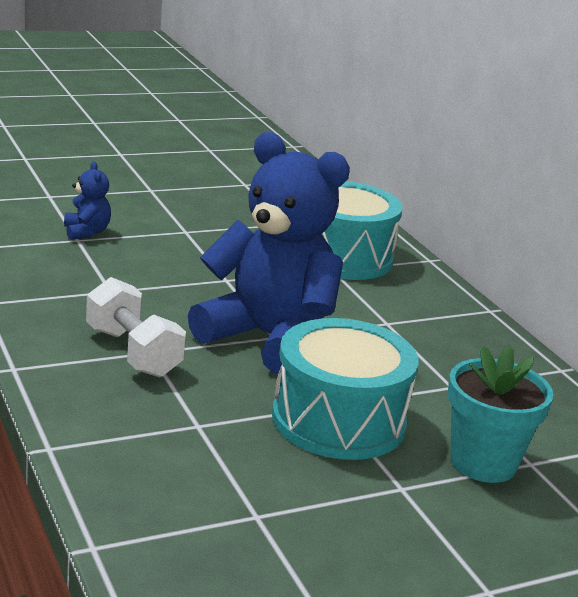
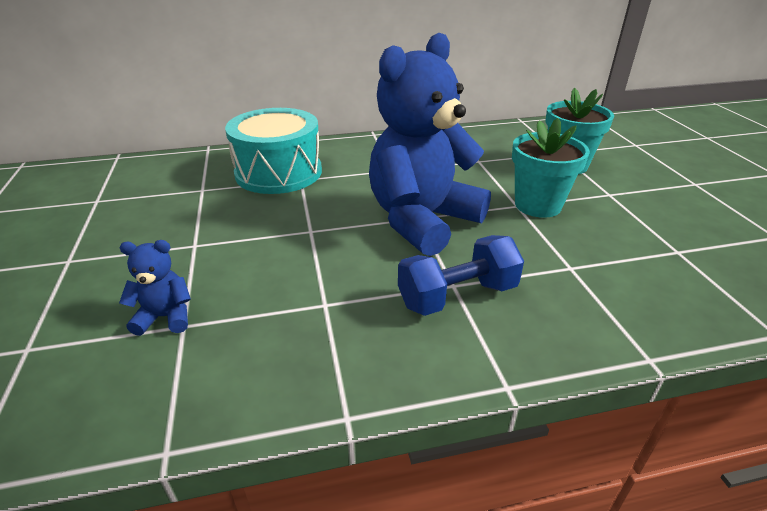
camera: 75 degrees left, 10 degrees up
(133, 352) = (457, 296): white dumbbell -> blue dumbbell
(338, 420) = (538, 205): turquoise drum -> turquoise flower pot

